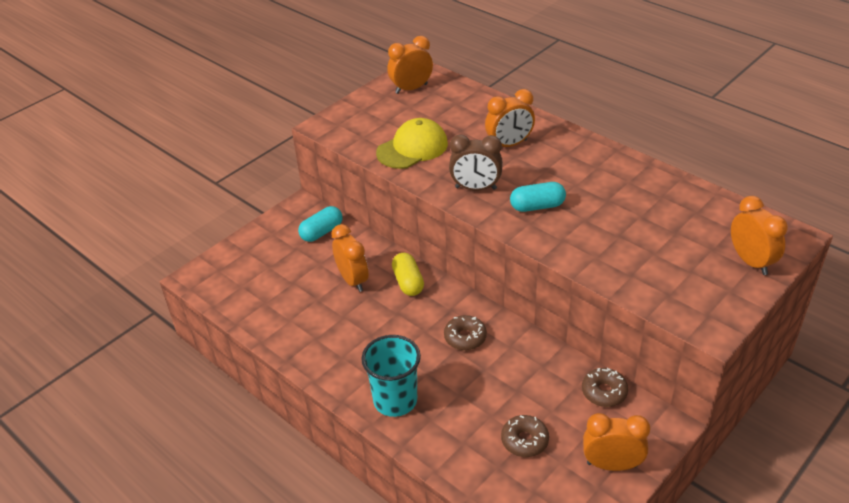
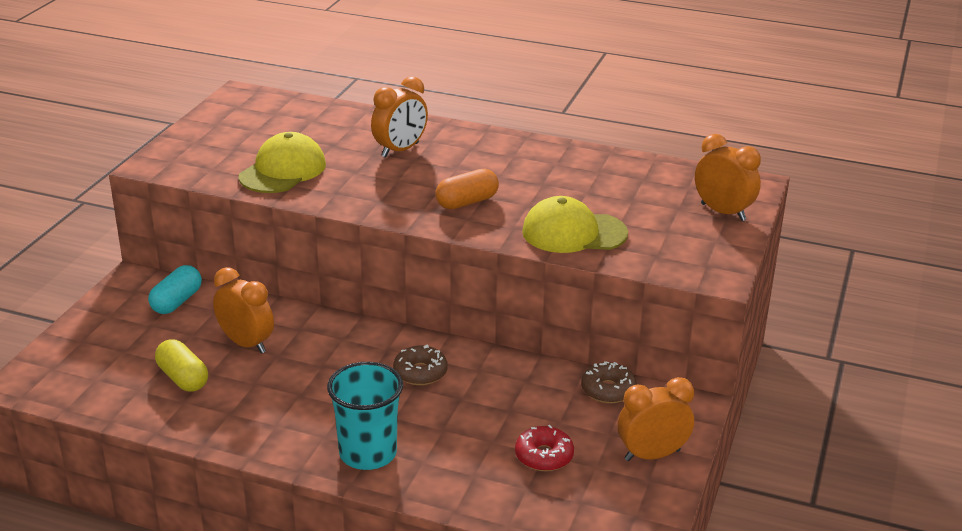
camera: 25 degrees left, 10 degrees down
(408, 282) = (319, 332): yellow capsule -> yellow capsule (183, 378)
(411, 88) = (246, 113): orange clock -> none
(475, 188) = (384, 197): brown clock -> none
(524, 440) = (544, 456): brown donut -> red donut
(537, 206) = (467, 202): turquoise capsule -> orange capsule
(609, 255) = (573, 233): none -> yellow cap

